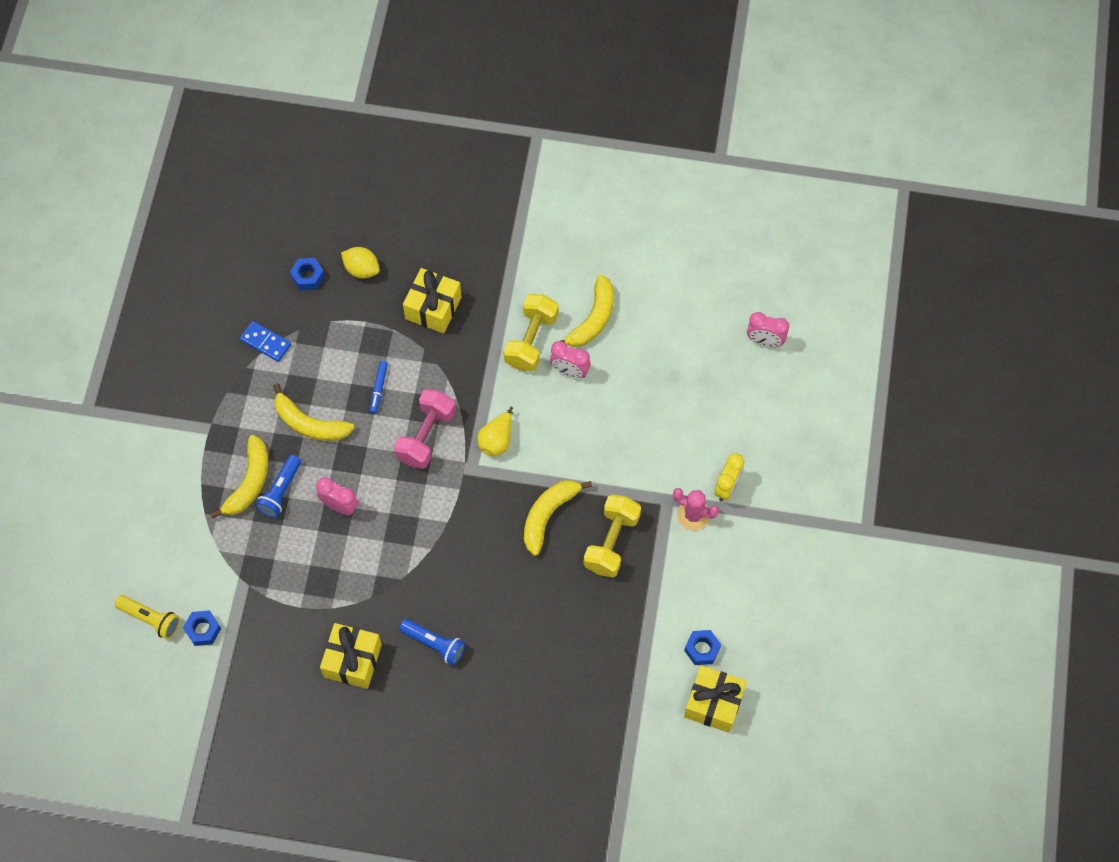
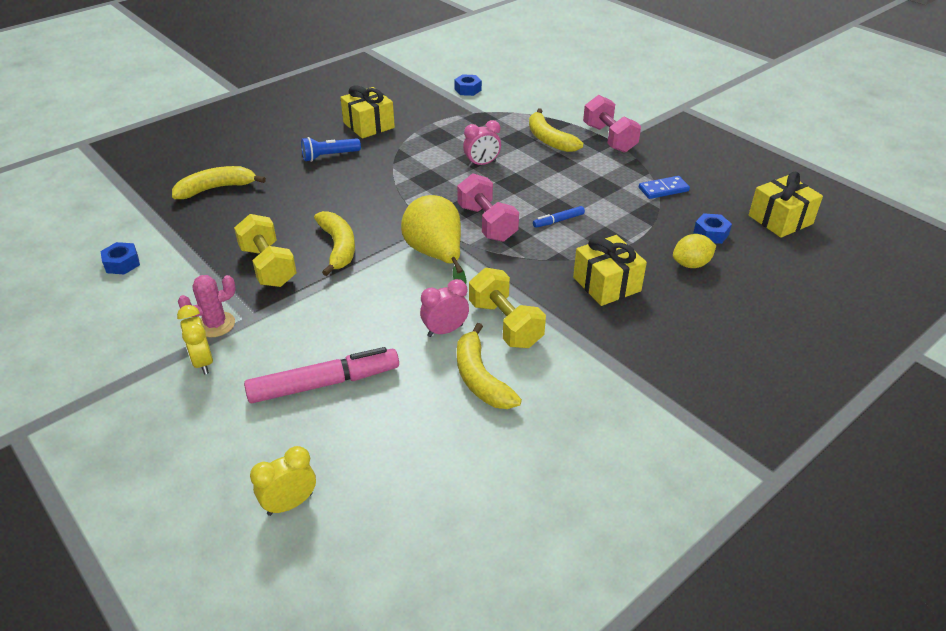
camera: 130 degrees right, 25 degrees down
(150, 619) = (499, 78): yellow flashlight -> none
(206, 434) = (609, 138): none -> pink dumbbell
(280, 491) = (526, 147): blue flashlight -> none
(309, 424) = (566, 179): yellow banana -> yellow banana (216, 188)
(379, 389) = (558, 221): blue marker -> blue marker turned 75 degrees counterclockwise
(497, 440) = (436, 255): yellow pear -> yellow pear, size x1.70
(676, 401) = (324, 383): none -> pink marker
(713, 703) = (82, 246): yellow gift -> yellow gift (780, 220)
(765, 341) = (290, 504): pink clock -> yellow clock

